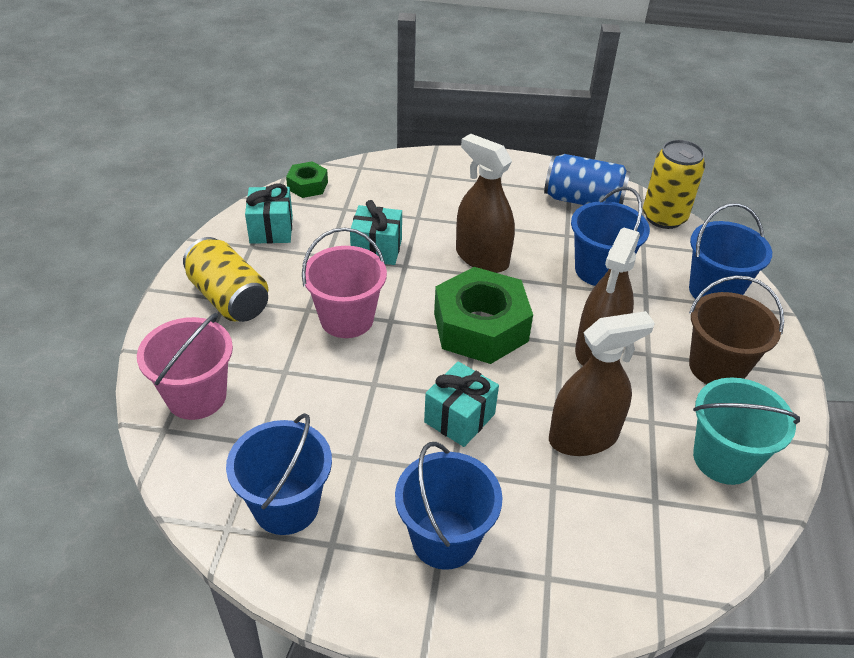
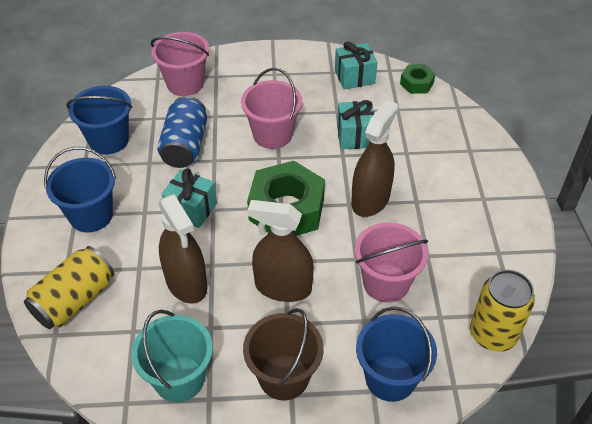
camera: 80 degrees right, 5 degrees up
(229, 298) = (275, 75): yellow can -> yellow can (74, 300)
(583, 200) = (488, 264): blue can -> blue can (185, 146)
(599, 270) = (386, 283): blue bucket -> pink bucket

